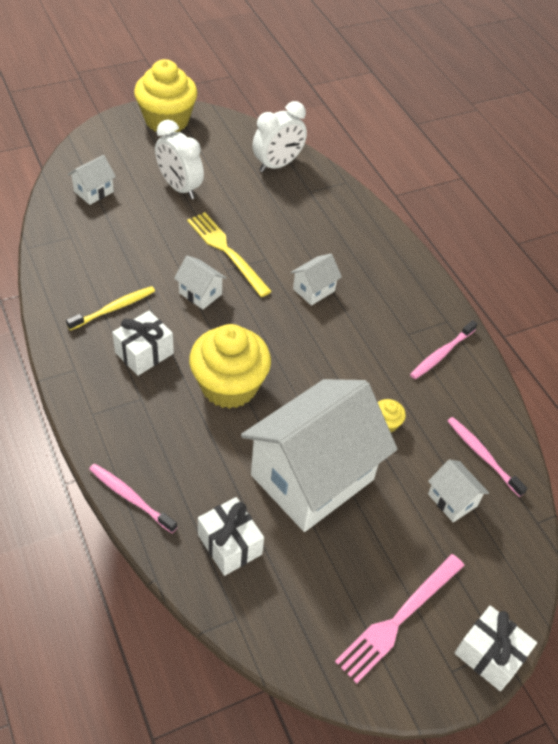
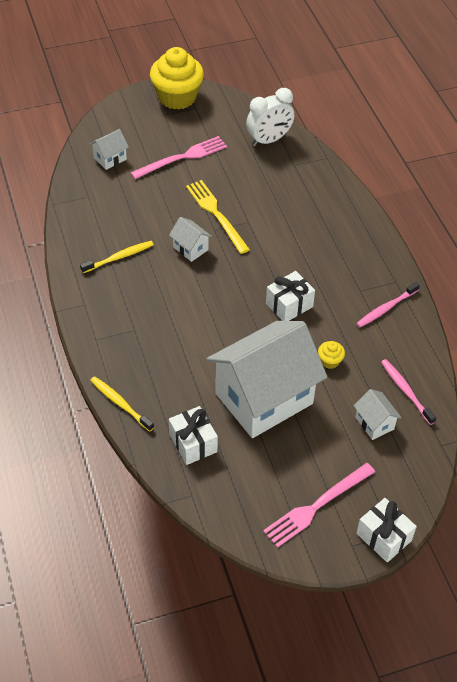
camera: 10 degrees right, 0 degrees up
(130, 497) = (120, 403): pink toothbrush -> yellow toothbrush
(144, 353) = (140, 294): white gift -> white gift (289, 305)
(179, 188) = (182, 158): white clock -> pink fork
(229, 386) = (206, 324): yellow cupcake -> none
(314, 290) = (285, 250): white house -> none

